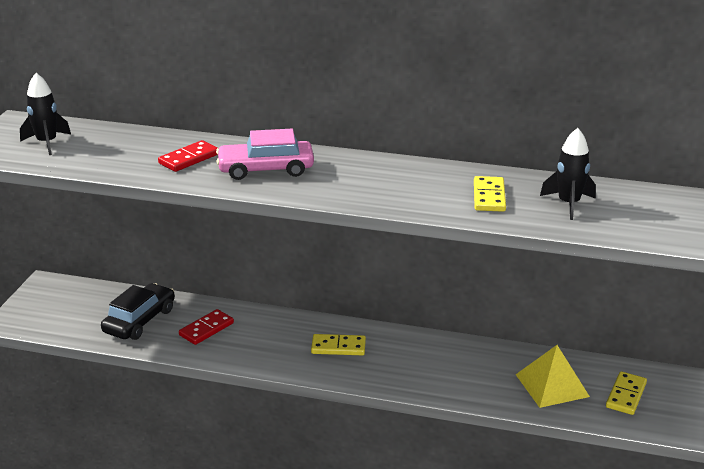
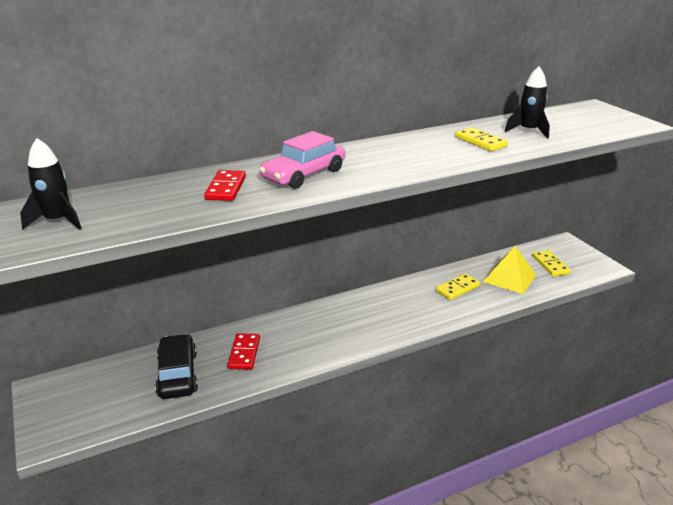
camera: 40 degrees left, 0 degrees up
(338, 347) = (358, 318): yellow domino -> yellow domino (457, 288)

